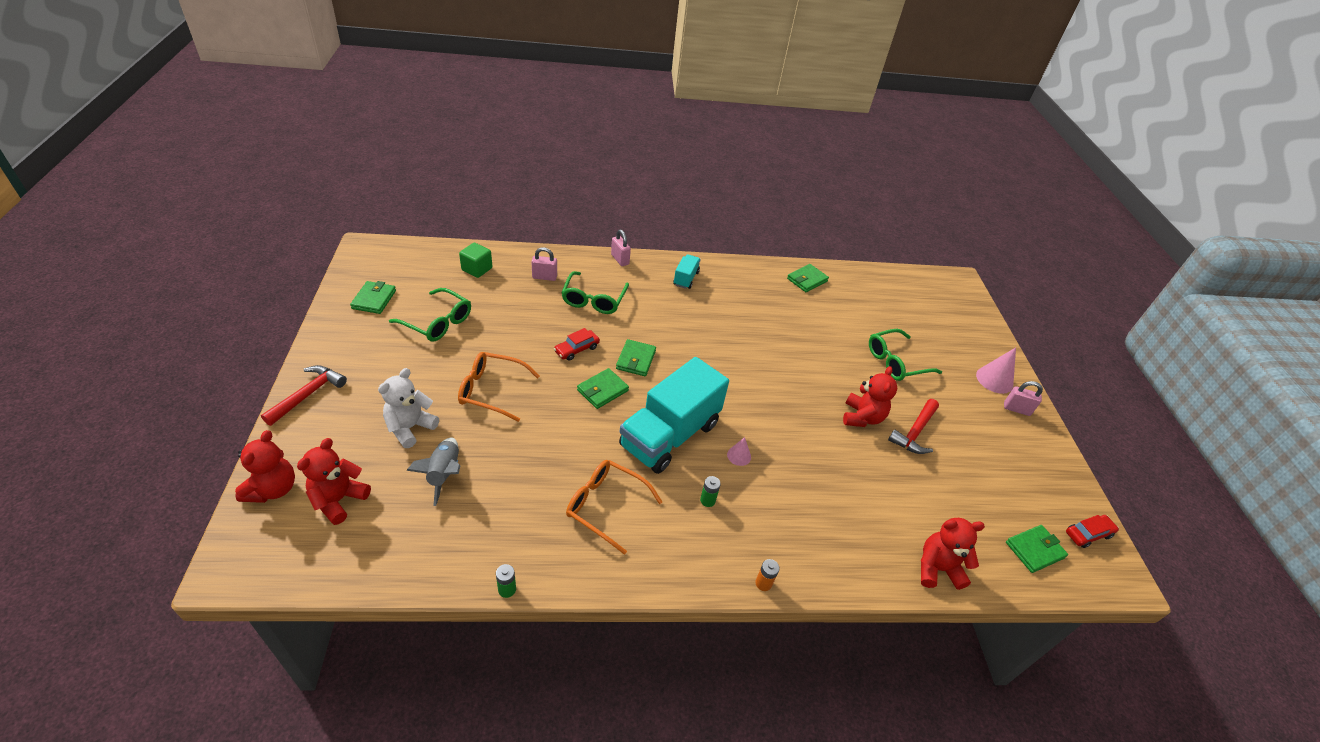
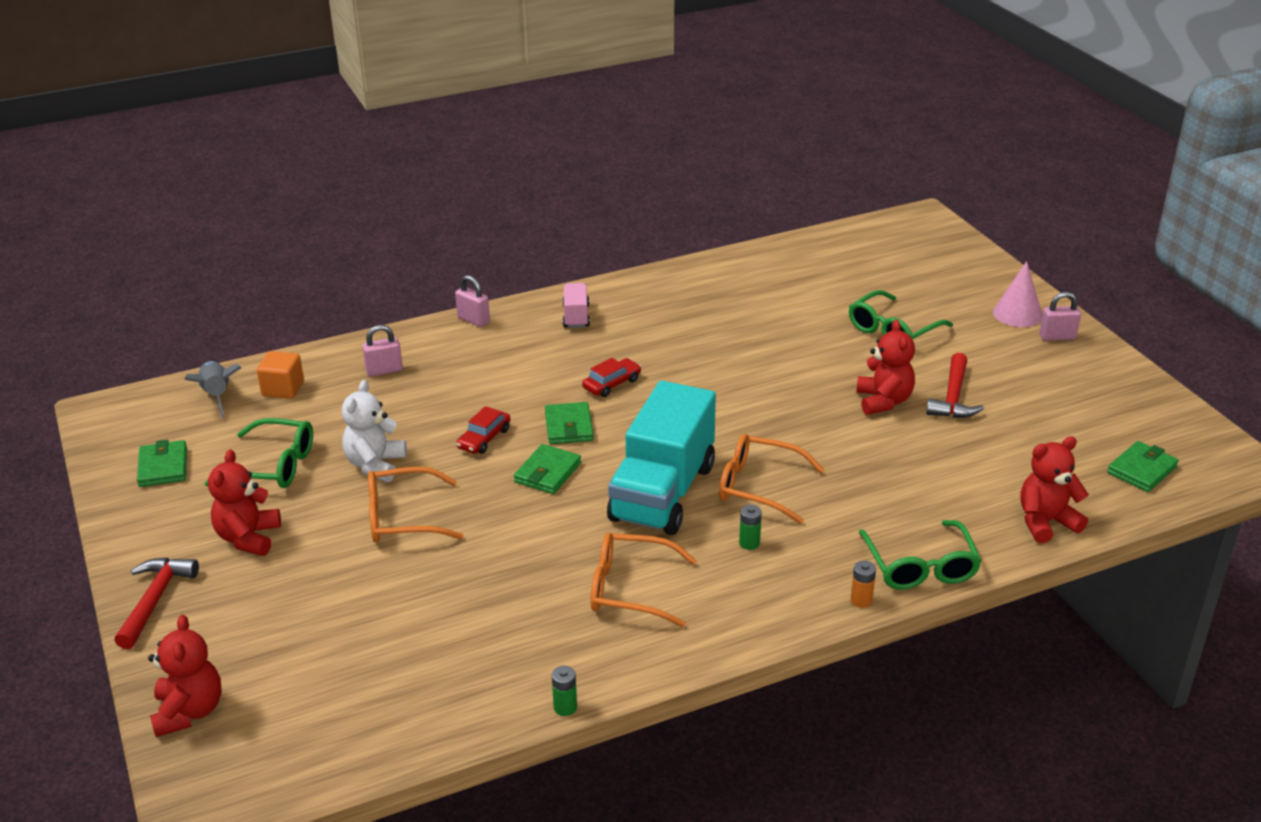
camera: 15 degrees left, 10 degrees down
(339, 500) = (287, 693): red teddy bear -> red teddy bear (248, 538)
(410, 428) = (323, 590): white teddy bear -> white teddy bear (375, 465)
(444, 474) = (404, 623): grey rocket -> grey rocket (217, 396)
(477, 269) = (283, 389): green cube -> orange cube
(594, 299) = (469, 376): green glasses -> green glasses (920, 566)
(686, 278) = (576, 316): turquoise truck -> pink truck
(739, 455) = (759, 487): pink cone -> orange glasses
(807, 280) = (734, 272): green wallet -> none
(1088, 534) = (1191, 436): red car -> red car (612, 384)

